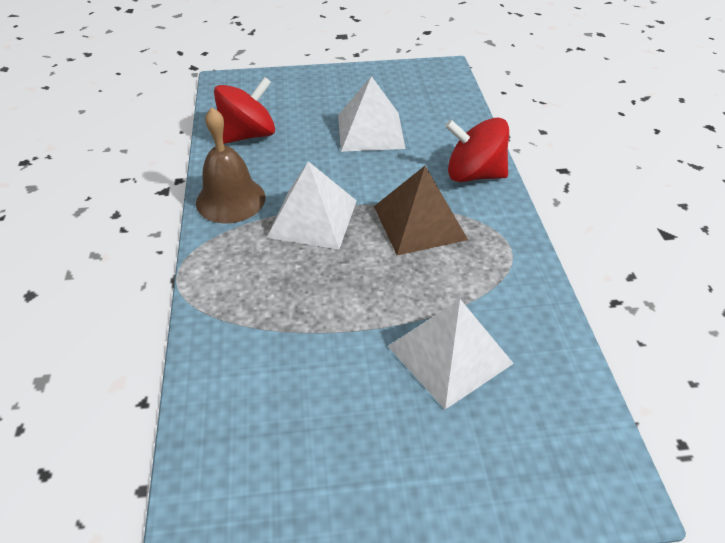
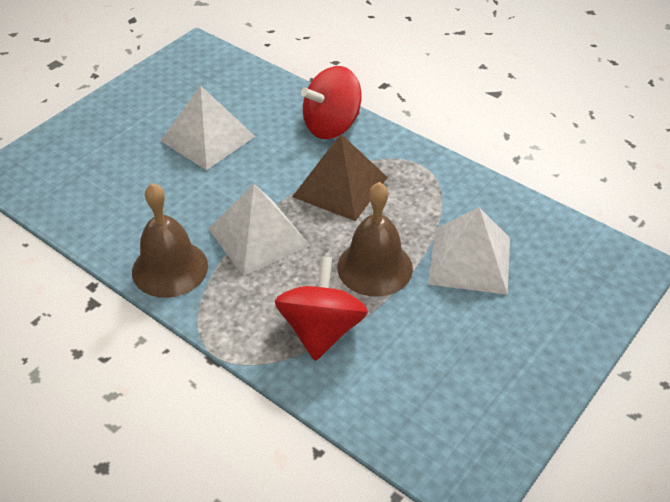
camera: 45 degrees left, 0 degrees up
(248, 135) = (103, 206): red spinning top -> red spinning top (321, 330)
(364, 300) = (374, 267): none -> brown bell

